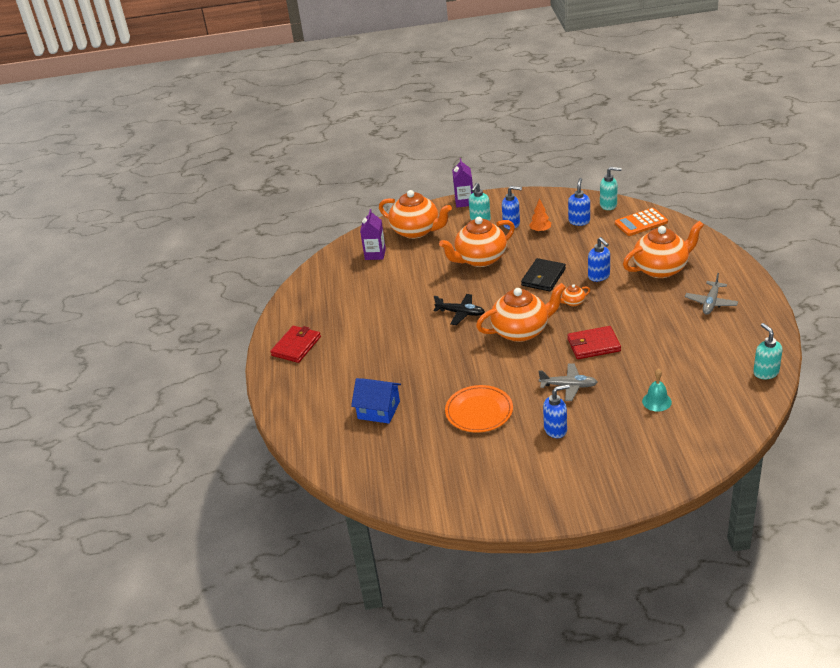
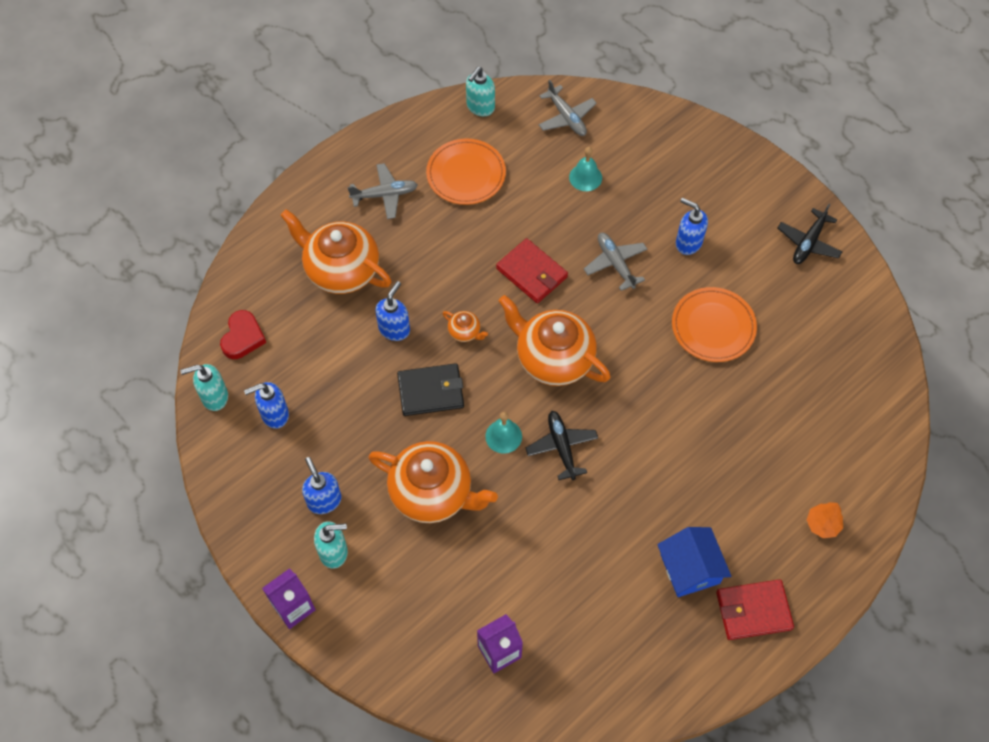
camera: 130 degrees left, 25 degrees up
(378, 410) = (784, 429): blue house -> blue house (690, 569)
(416, 231) = (409, 629): orange teapot -> none
(489, 294) = (503, 436): none -> turquoise bell
(501, 496) = (808, 242): none -> black plane
(540, 230) = (322, 453): orange tree -> orange tree (822, 524)
(608, 205) = (214, 397): turquoise soap dispenser -> turquoise soap dispenser turned 75 degrees counterclockwise
(641, 222) = (243, 337): orange calculator -> red heart
(703, 344) = (466, 174): none -> orange plate
(724, 414) = (566, 117): none -> grey plane

